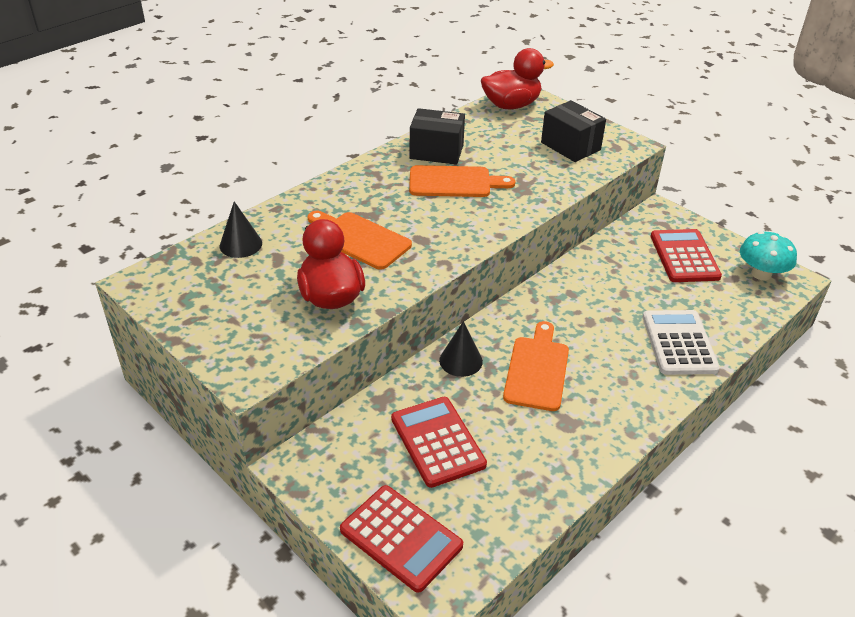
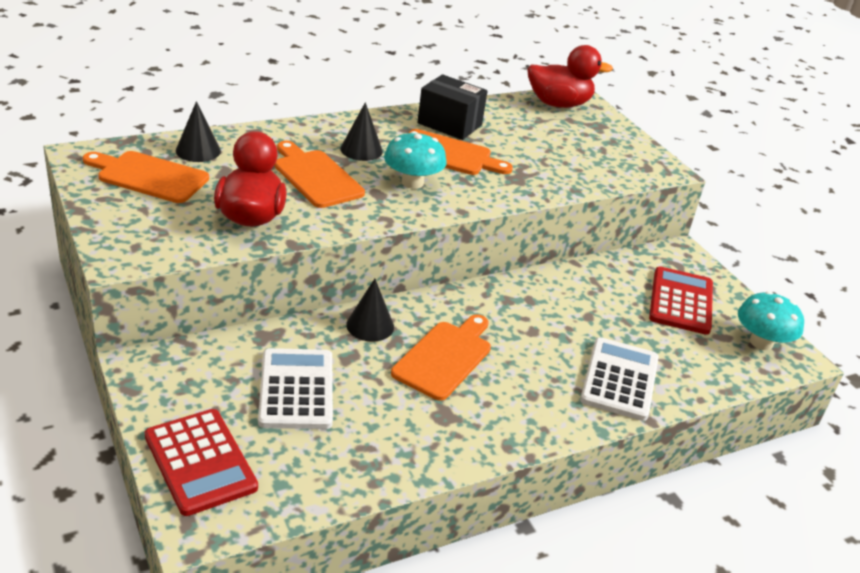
camera: 15 degrees right, 5 degrees down
(214, 285) = (148, 176): none -> orange cutting board
(380, 200) = (361, 150): none -> black cone
(438, 441) = (296, 389): red calculator -> white calculator
(442, 219) = (412, 182): none -> turquoise mushroom
(570, 146) = (596, 154): black box -> none

